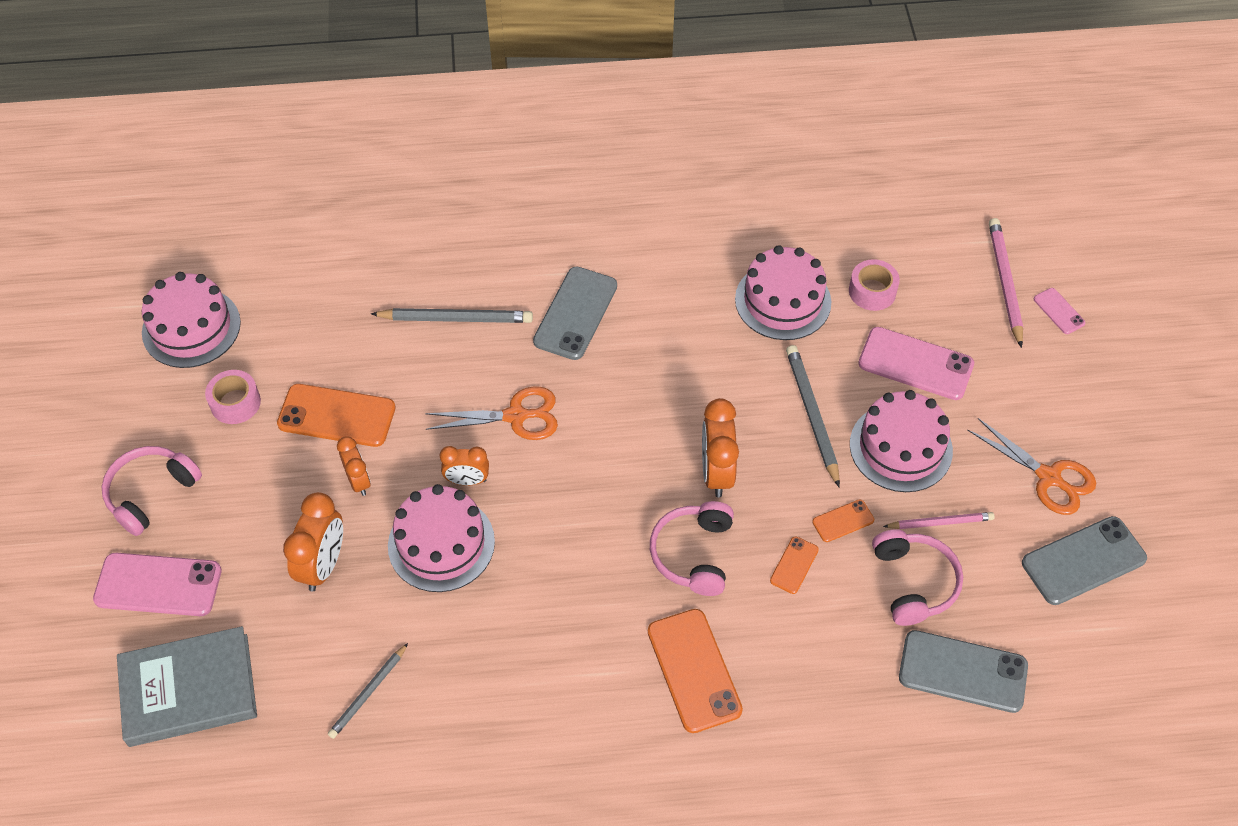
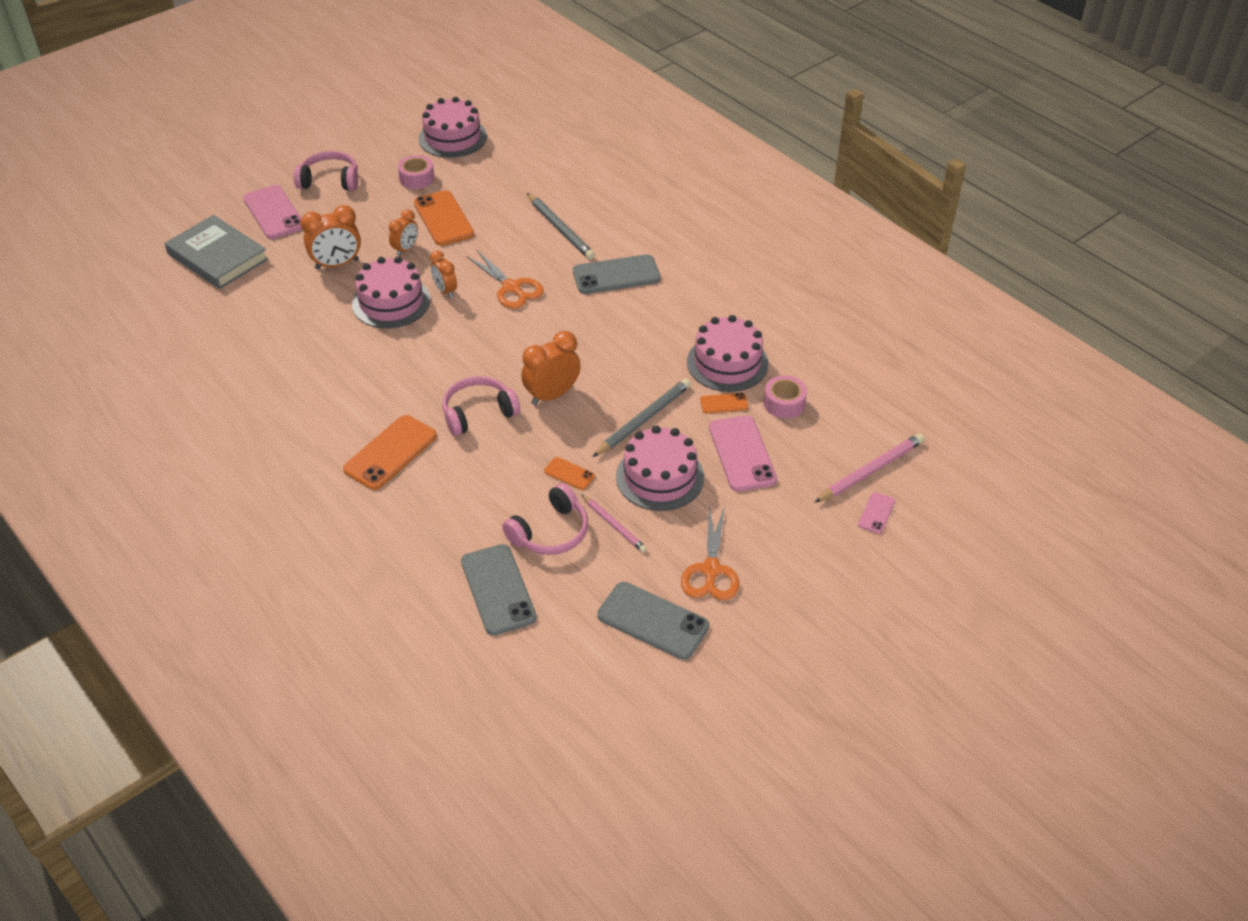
camera: 55 degrees right, 10 degrees down
(368, 692) = (267, 323): grey pencil -> none
(794, 565) = (511, 465): orange phone -> orange phone (724, 403)

